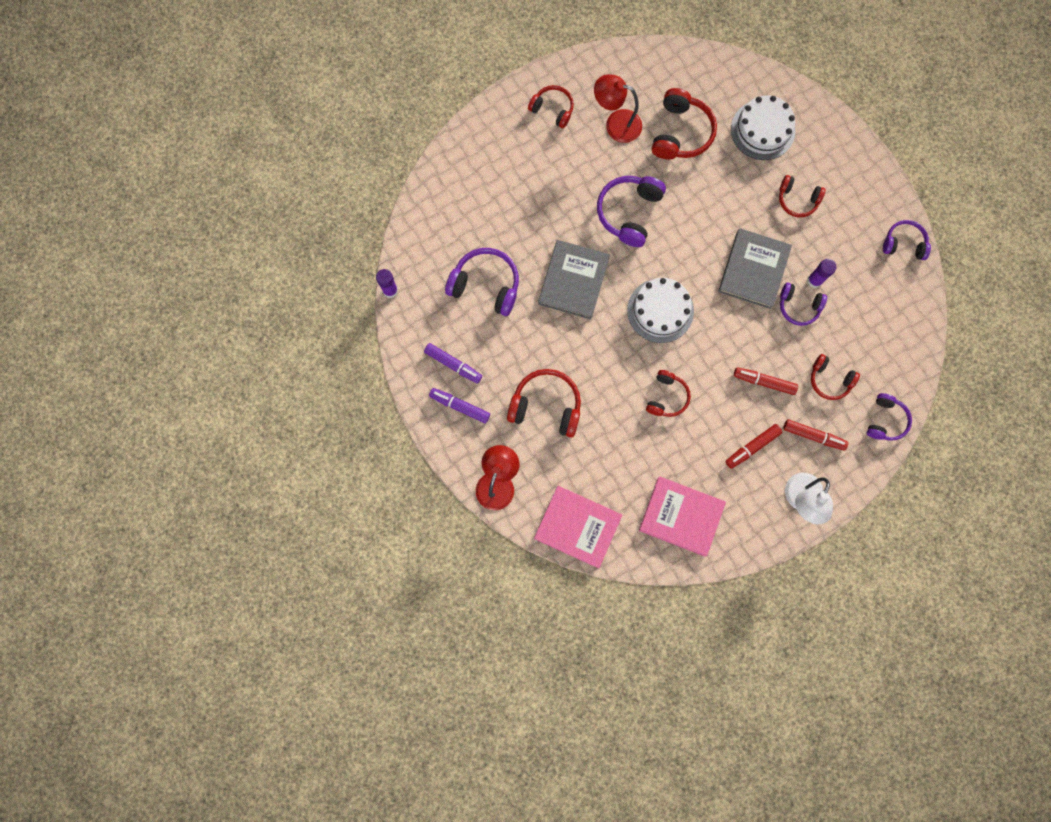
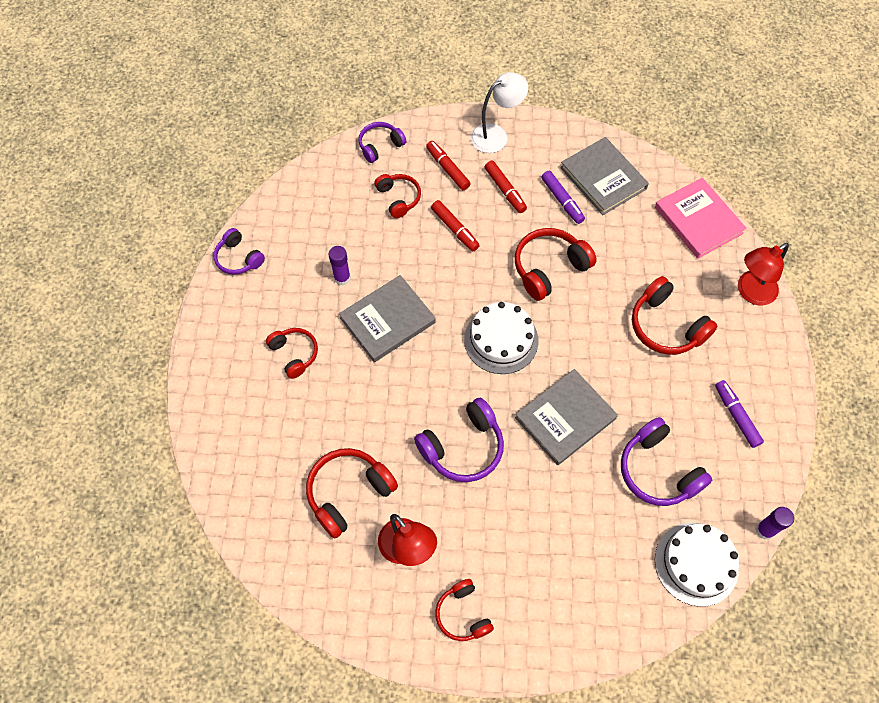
camera: 145 degrees left, 15 degrees down
(460, 406) = (751, 375): purple marker -> purple marker (562, 201)
(666, 397) = (549, 268): red headphones -> red headphones, size x1.57
(681, 516) = (603, 178): pink book -> grey book
(752, 447) = (505, 190): red marker -> red marker turned 60 degrees clockwise
(763, 130) = (267, 440): white cake -> white cake (696, 564)
(798, 306) = (374, 267): purple headphones -> none

